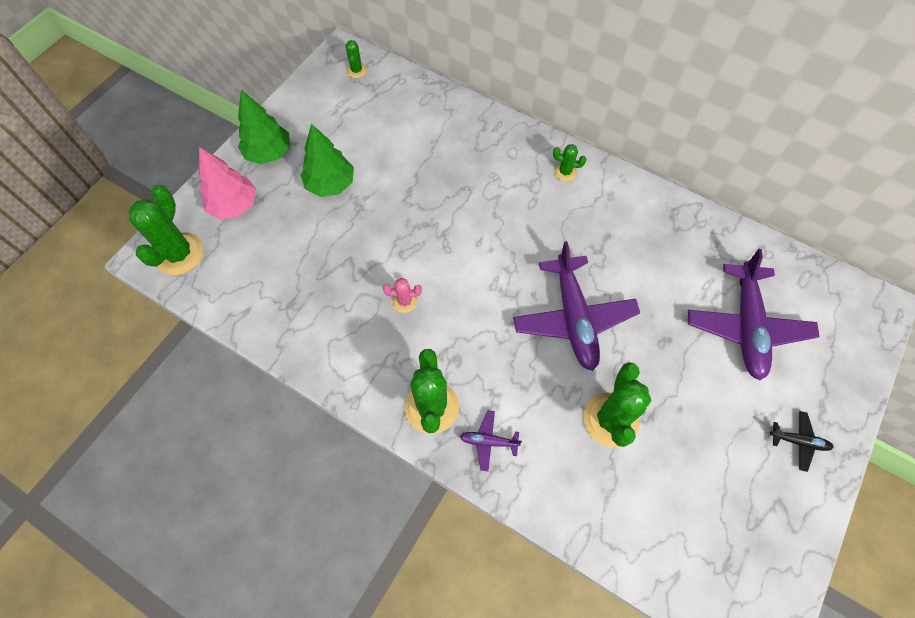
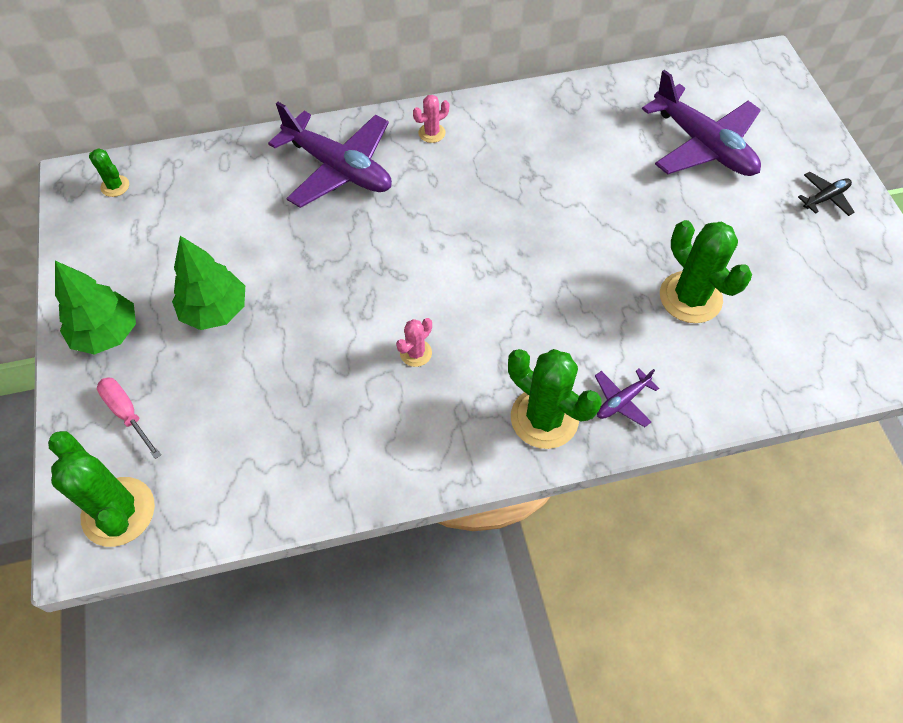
camera: 45 degrees left, 5 degrees down
(234, 205) = (127, 414): pink tree -> pink screwdriver
(565, 172) = (432, 133): green cactus -> pink cactus
(573, 318) = (574, 244): purple plane -> purple plane (339, 168)

